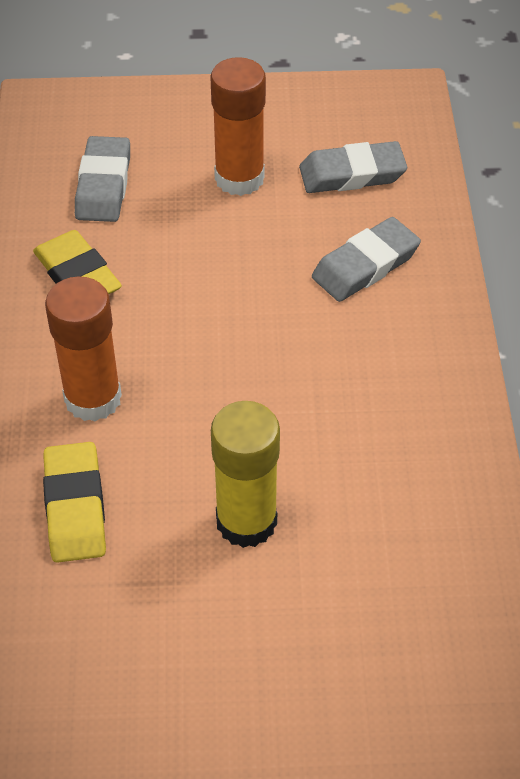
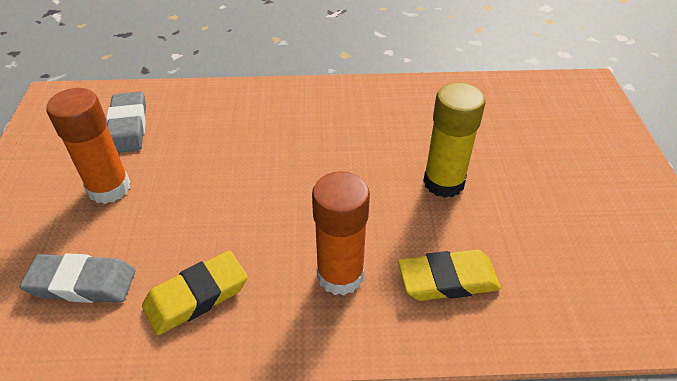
camera: 90 degrees left, 5 degrees down
(365, 265) = (222, 123): grey eraser -> none

